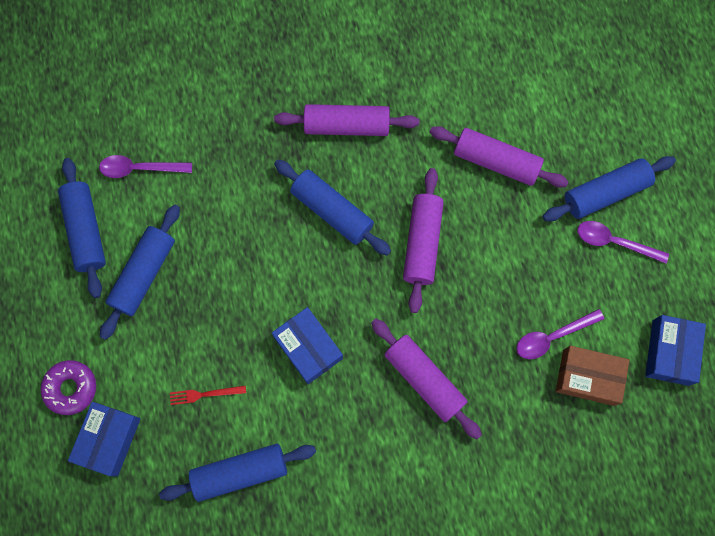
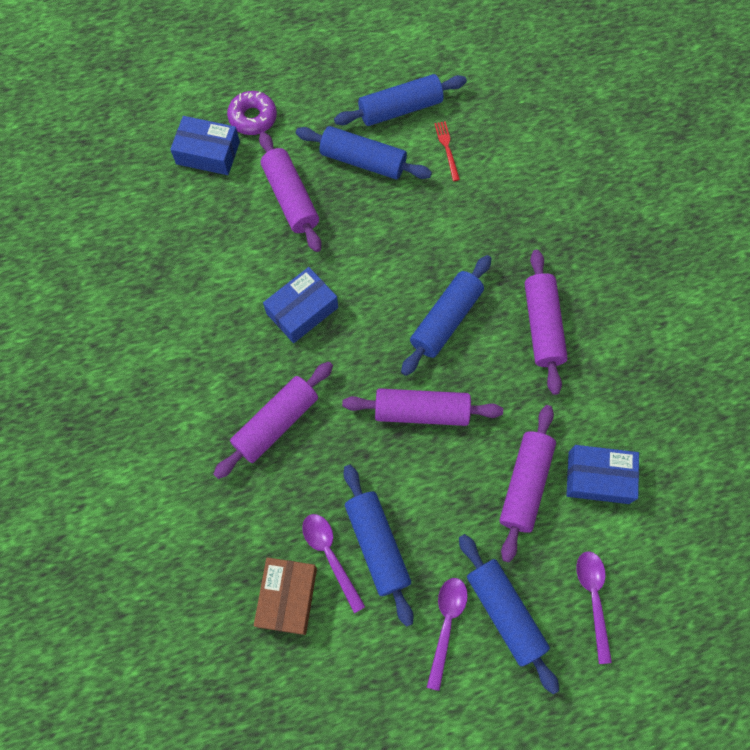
camera: 85 degrees right, 5 degrees down
(140, 168) = (467, 144): purple spoon -> purple spoon (593, 598)
(178, 352) = (290, 198): none -> purple rolling pin
(205, 394) = (252, 225): red fork -> red fork (447, 149)
(240, 472) = (180, 263): blue rolling pin -> blue rolling pin (377, 545)
(670, 352) = (321, 693): blue box -> blue box (598, 477)

